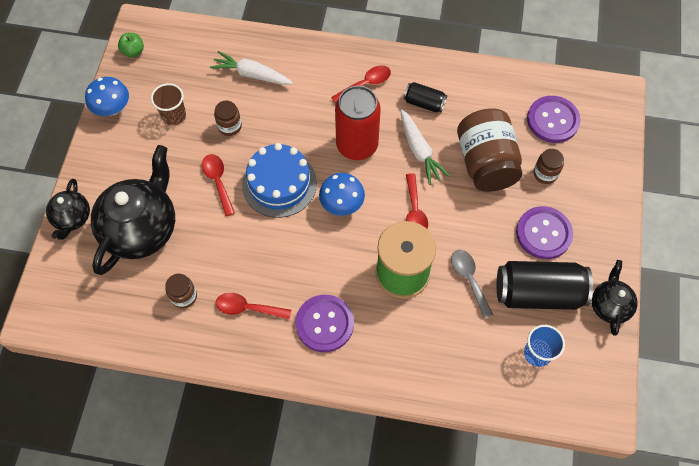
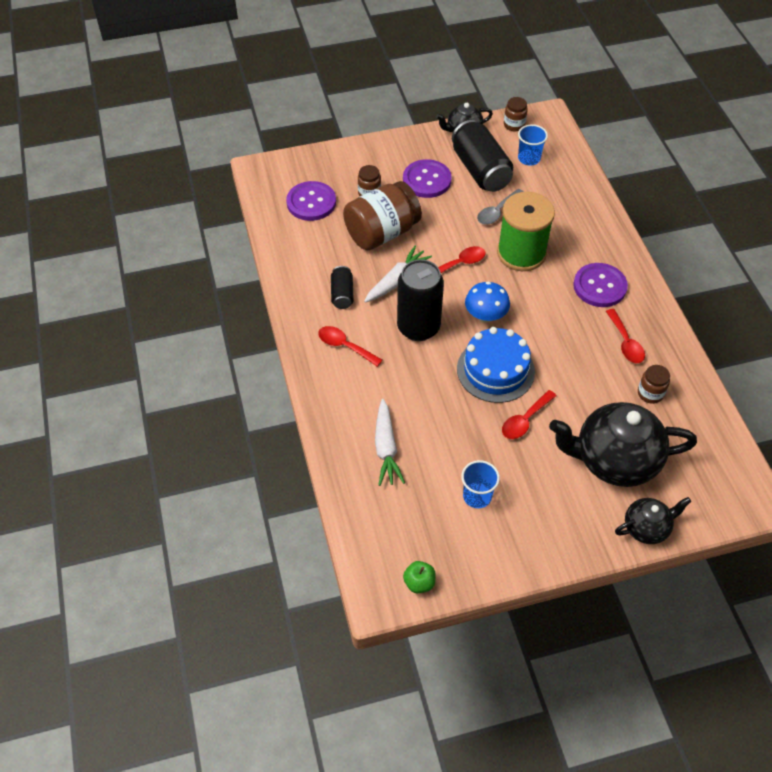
camera: 115 degrees left, 10 degrees down
(112, 108) = (504, 562): blue mushroom -> none
(174, 116) = (477, 496): brown cup -> blue cup
(229, 126) = (459, 439): brown jar -> brown jar (514, 125)
(357, 145) = (418, 327): red can -> black can

